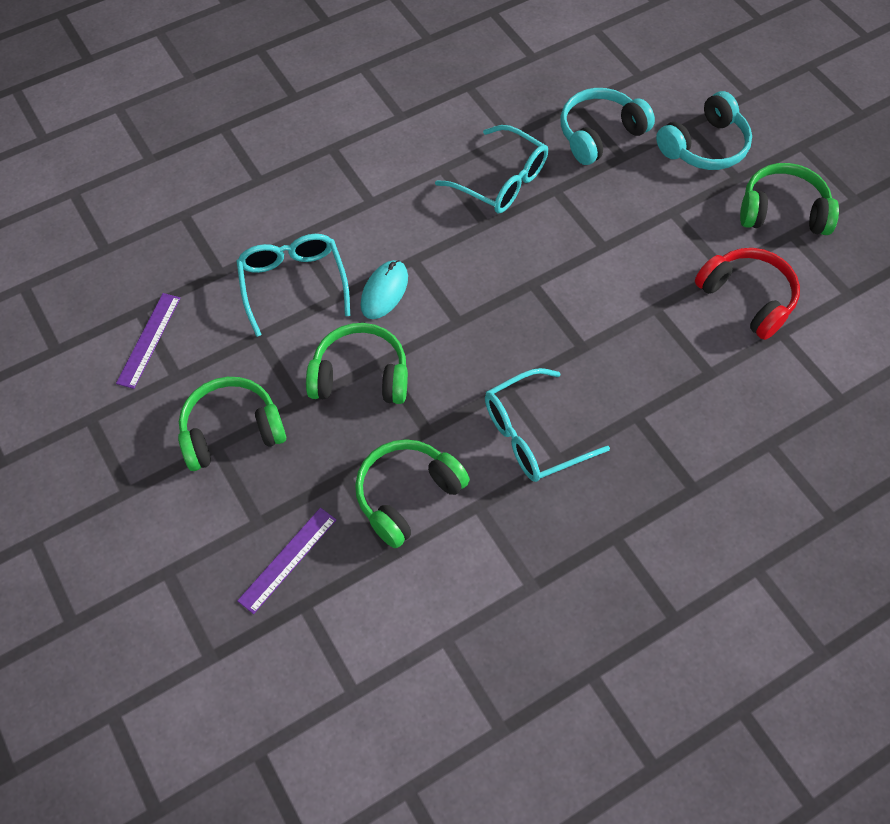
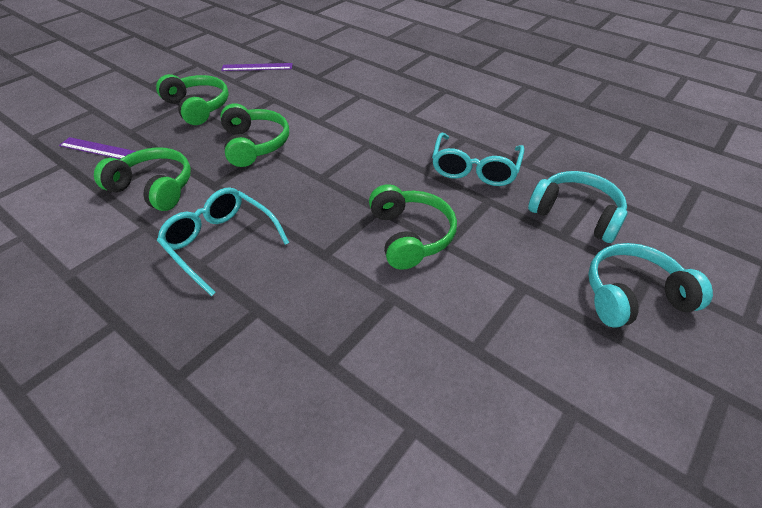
camera: 70 degrees right, 15 degrees down
(293, 283) = (321, 102): turquoise glasses -> none
(384, 291) = (332, 138): turquoise mouse -> none
(704, 146) = (633, 296): turquoise headphones -> turquoise headphones turned 135 degrees clockwise
(747, 298) = (448, 380): red headphones -> none
(783, 211) = (601, 393): green headphones -> green headphones (410, 235)

